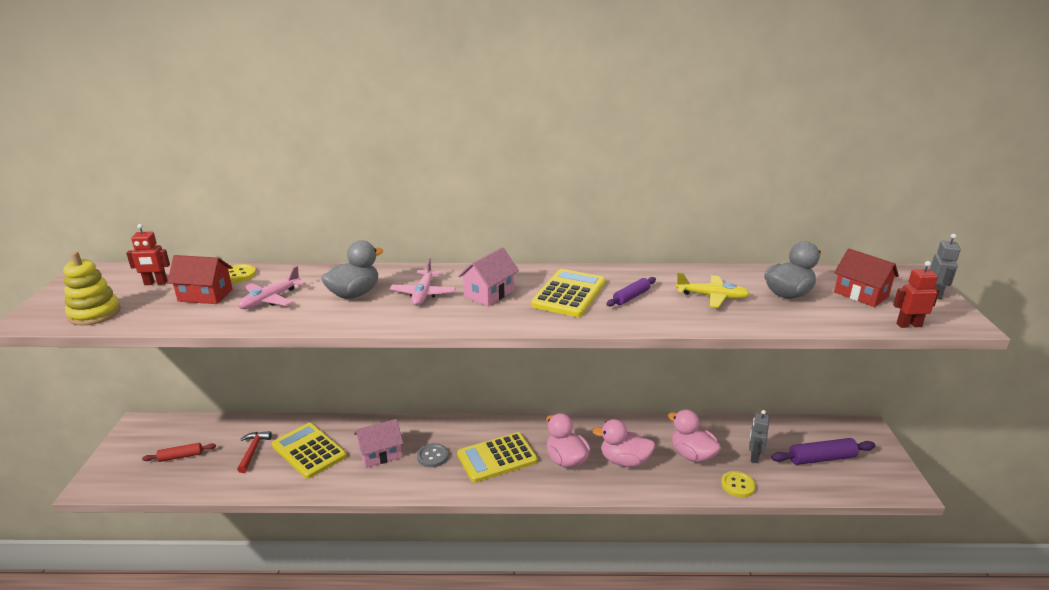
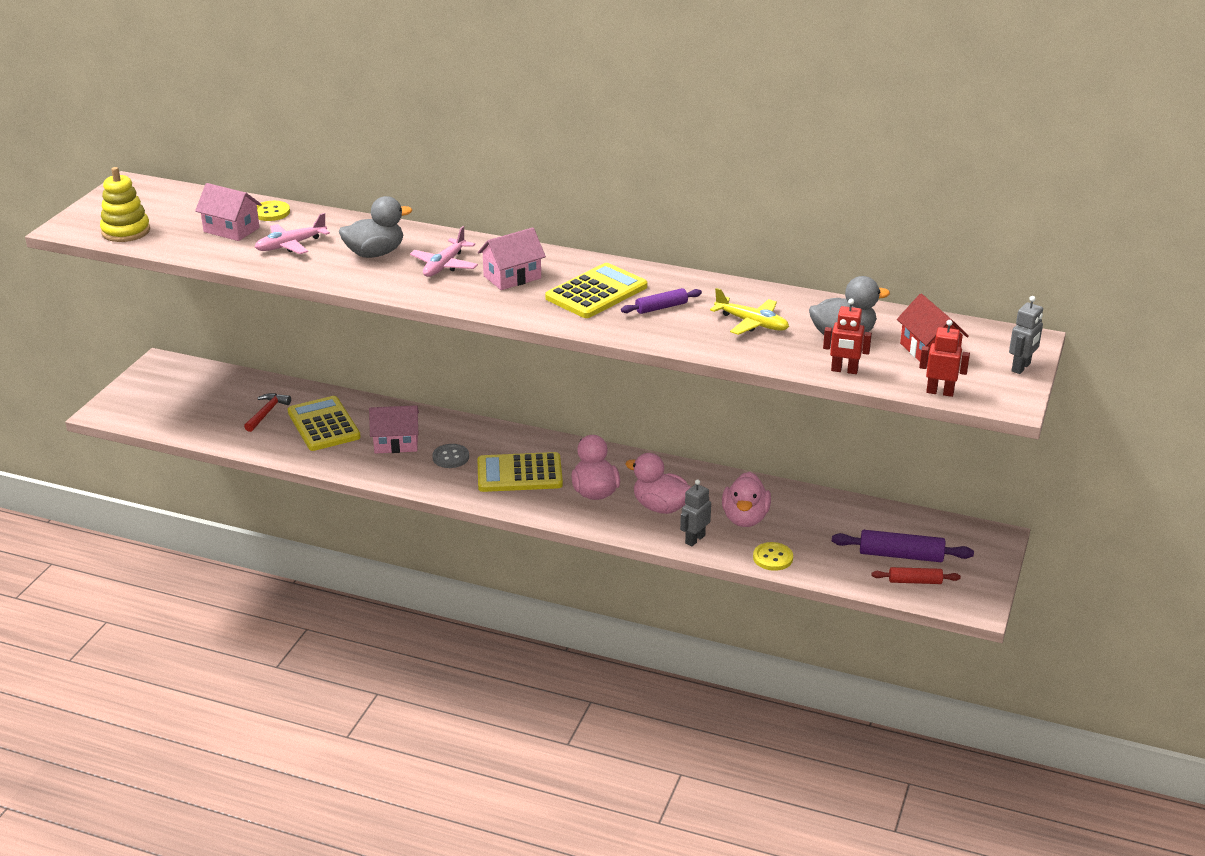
camera: 20 degrees right, 5 degrees up
(155, 283) = (189, 208): red robot -> red robot (844, 370)
(181, 456) = (194, 403): red rolling pin -> red rolling pin (915, 581)
(205, 295) = (231, 230): red house -> pink house
(692, 455) = (745, 518): pink duck -> pink duck turned 150 degrees counterclockwise
(754, 456) = (818, 536): grey robot -> grey robot (695, 539)

